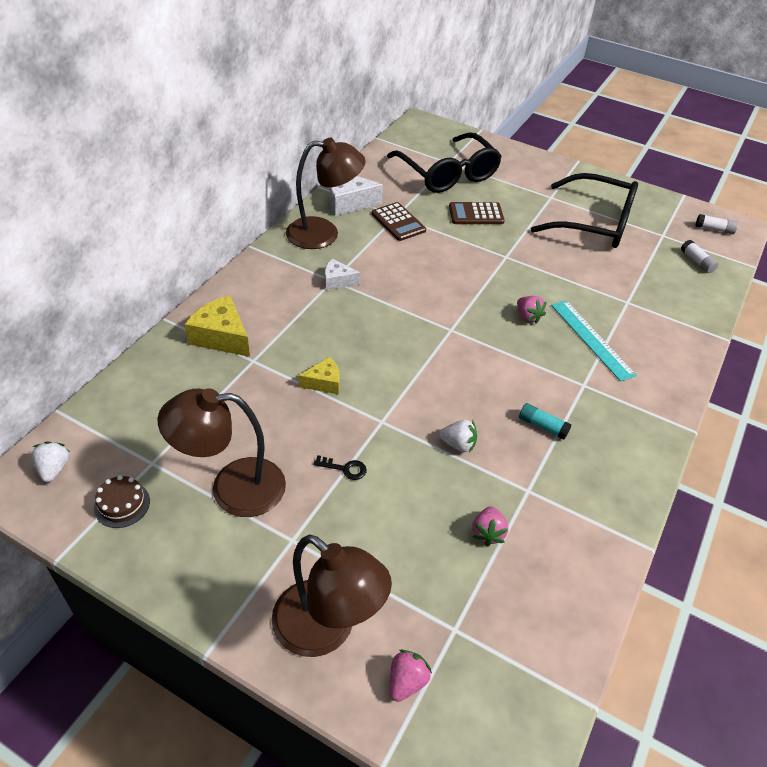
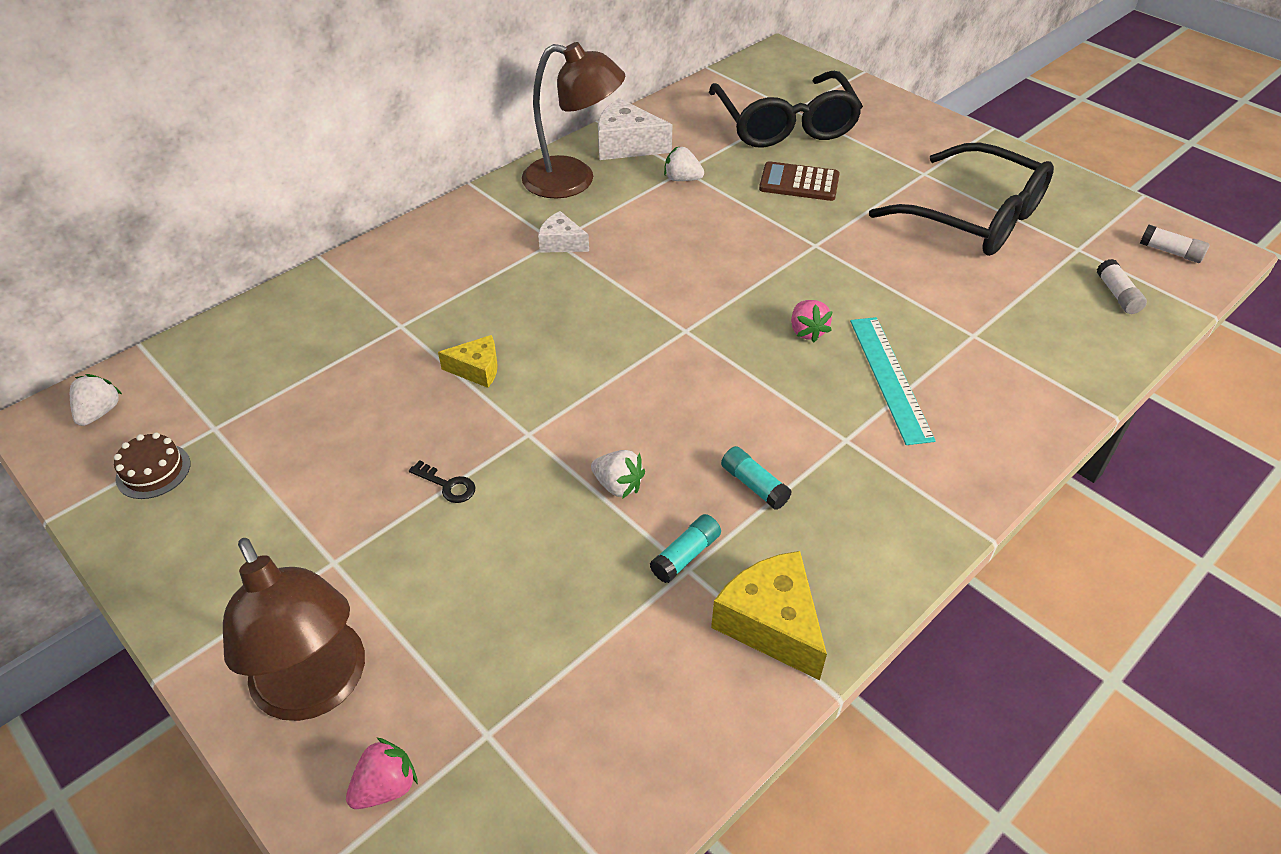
camera: 20 degrees right, 0 degrees up
(221, 337) = (376, 289): yellow cheese -> yellow cheese (771, 623)
(232, 488) = (293, 480): brown lamp -> none
(398, 222) = (682, 179): brown calculator -> white strawberry
(487, 533) = (599, 614): pink strawberry -> none
(522, 481) = (686, 555): none -> turquoise glue stick

